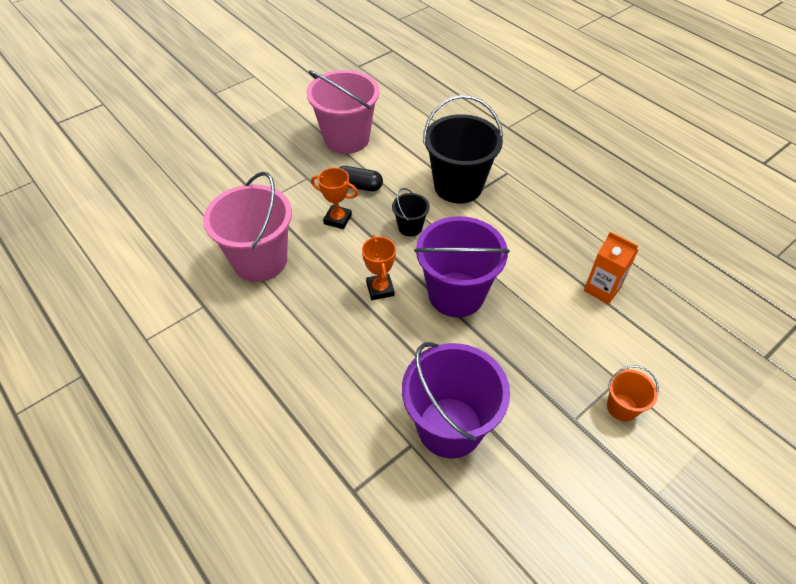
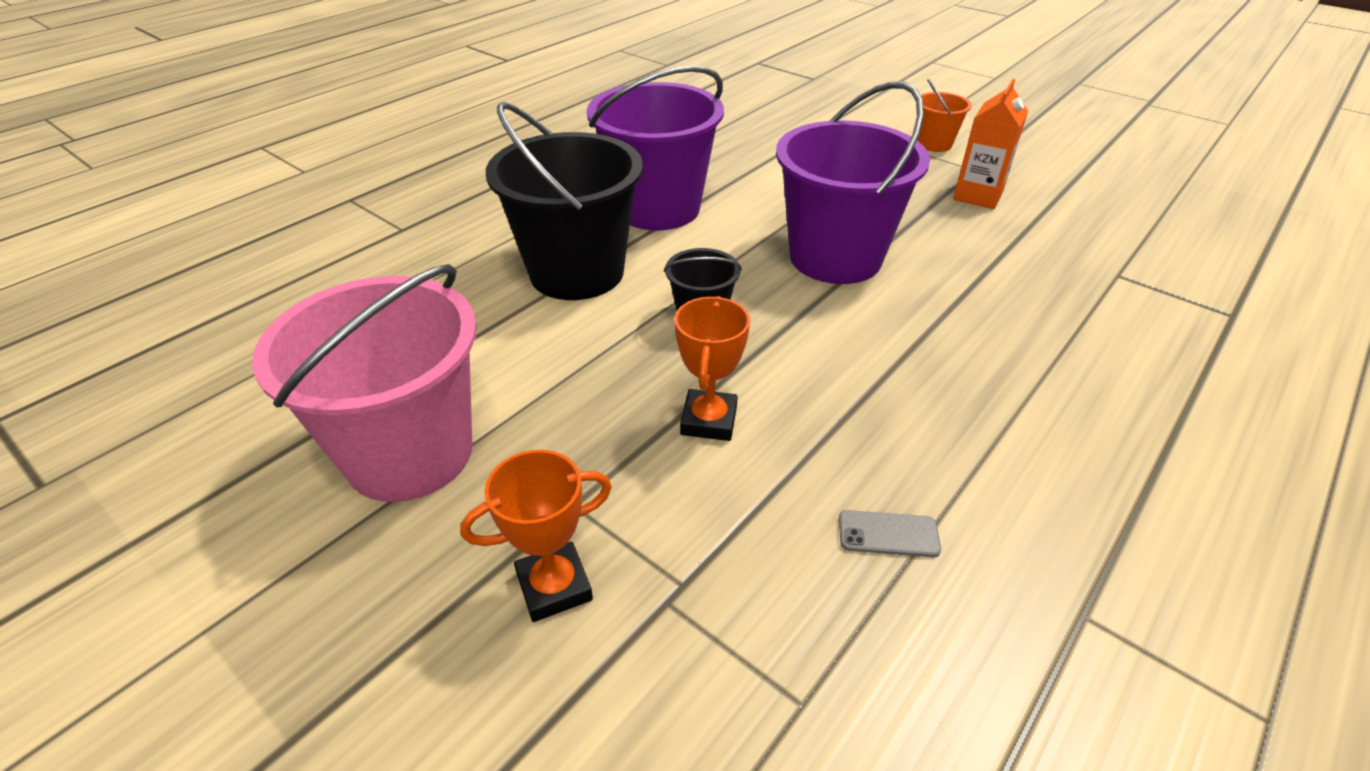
camera: 100 degrees left, 10 degrees down
(260, 260) = (888, 534): pink bucket -> grey phone
(359, 186) = (593, 403): black capsule -> none
(380, 289) = (868, 335): orange trophy -> orange trophy (554, 586)
(449, 427) = (1063, 247): purple bucket -> purple bucket (658, 208)
(602, 289) = (764, 152): orange carton -> orange carton (978, 196)

